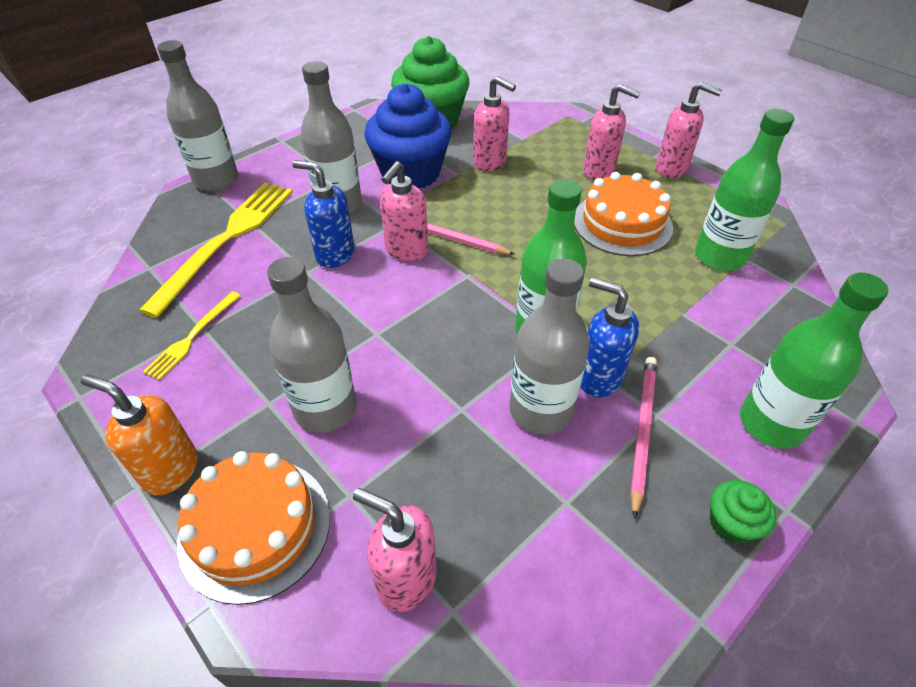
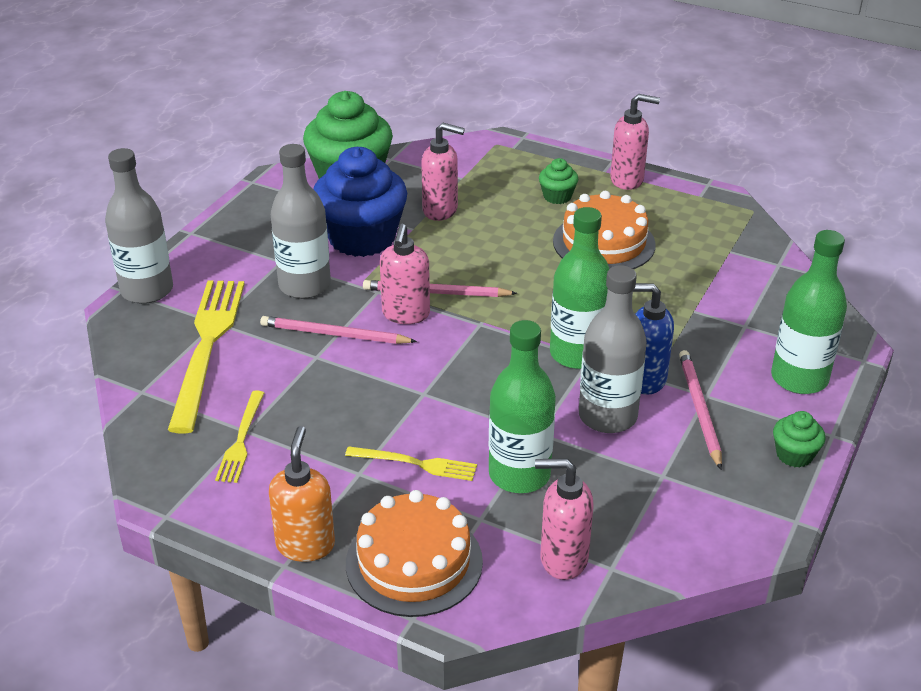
camera: 20 degrees left, 10 degrees down
(170, 470) = (305, 545): orange soap dispenser -> orange soap dispenser turned 90 degrees clockwise
(325, 409) = (416, 463): grey bottle -> yellow fork
(335, 255) = (334, 334): blue soap dispenser -> pink pencil
(599, 171) = (557, 196): pink soap dispenser -> green cupcake
(719, 256) = (706, 254): green bottle -> green bottle (519, 474)

